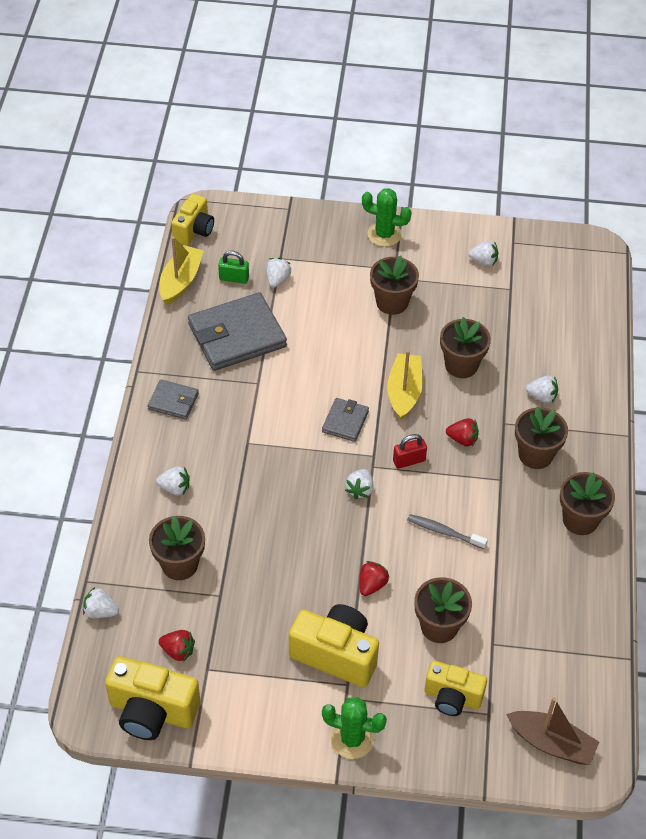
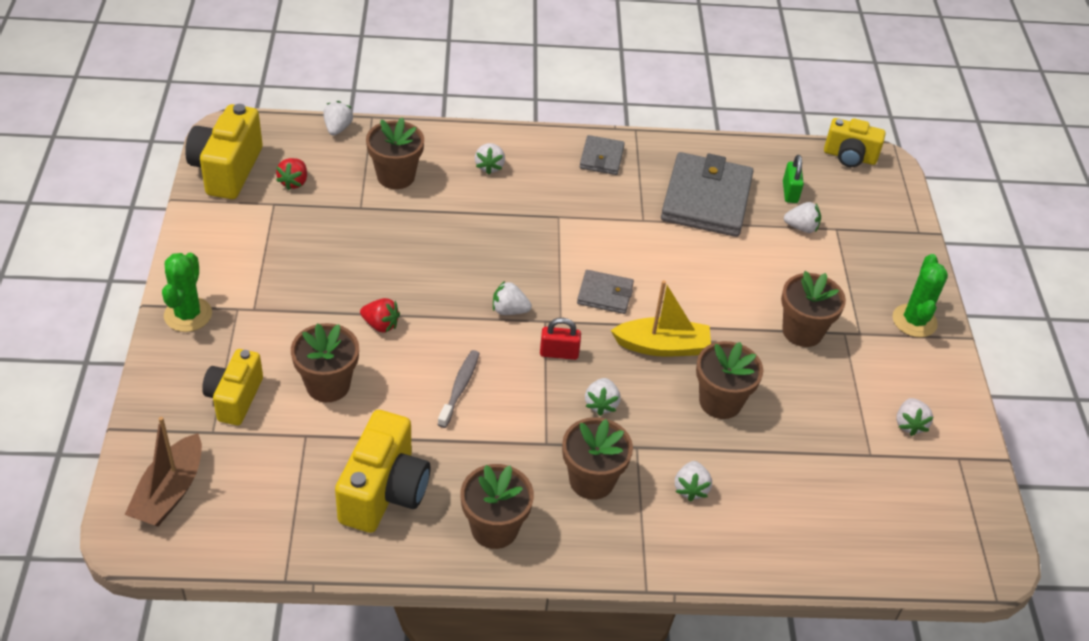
camera: 80 degrees right, 5 degrees down
(180, 281) = (770, 151): yellow boat -> none
(237, 335) = (706, 199): grey wallet -> grey wallet turned 45 degrees clockwise
(336, 654) = (290, 298): yellow camera -> yellow camera (384, 492)
(409, 460) = (559, 353): red padlock -> red padlock turned 60 degrees counterclockwise
(462, 439) = (601, 404): red strawberry -> white strawberry

